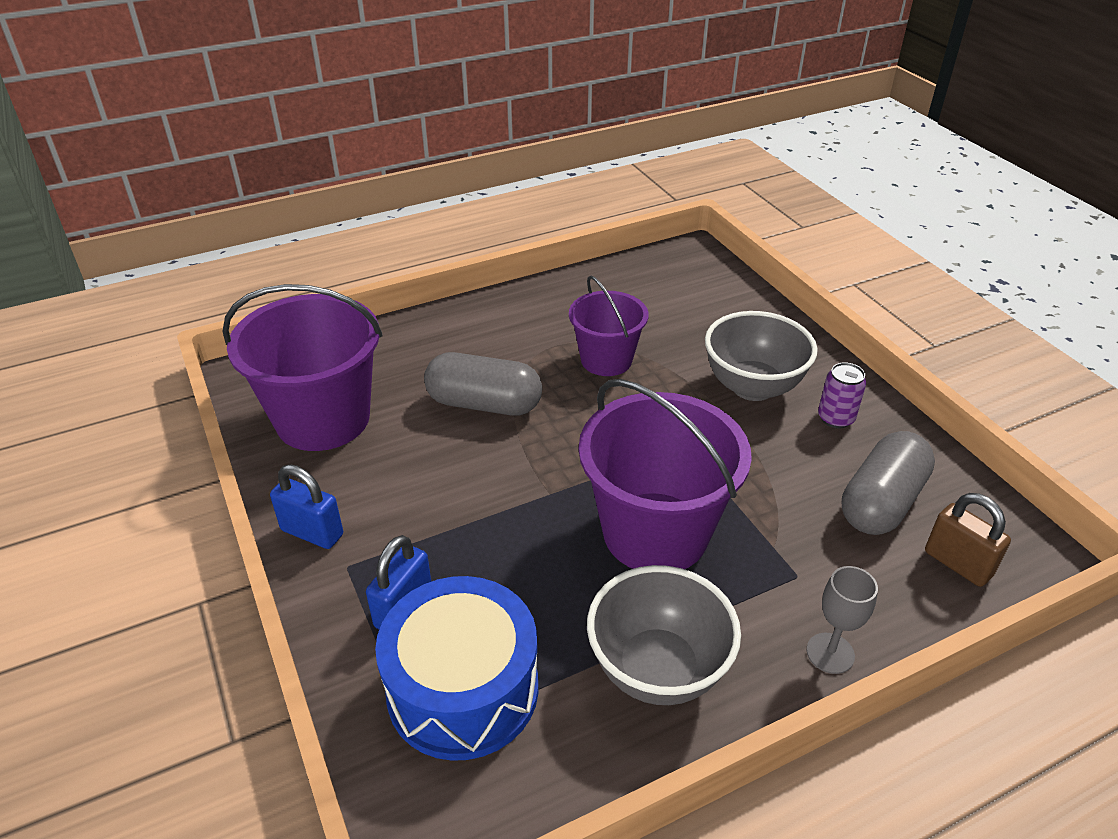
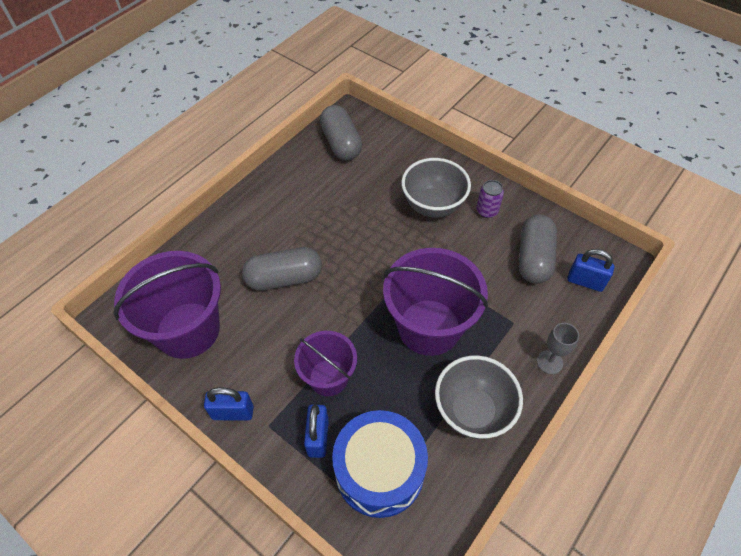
camera: 25 degrees left, 15 degrees up
(606, 360) = (340, 217): purple bucket -> purple bucket (328, 377)
(661, 280) = (341, 143): none -> grey capsule
(957, 564) = (585, 281): brown padlock -> blue padlock

